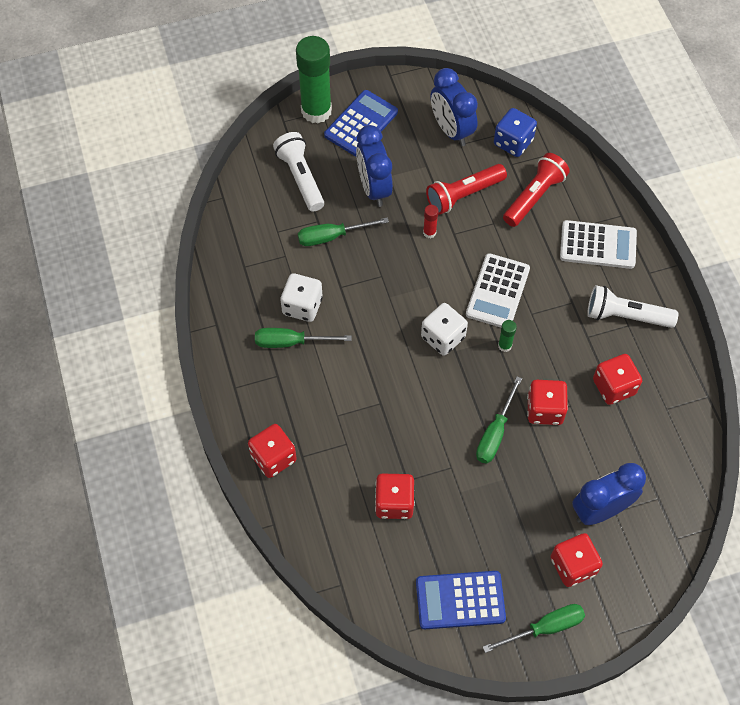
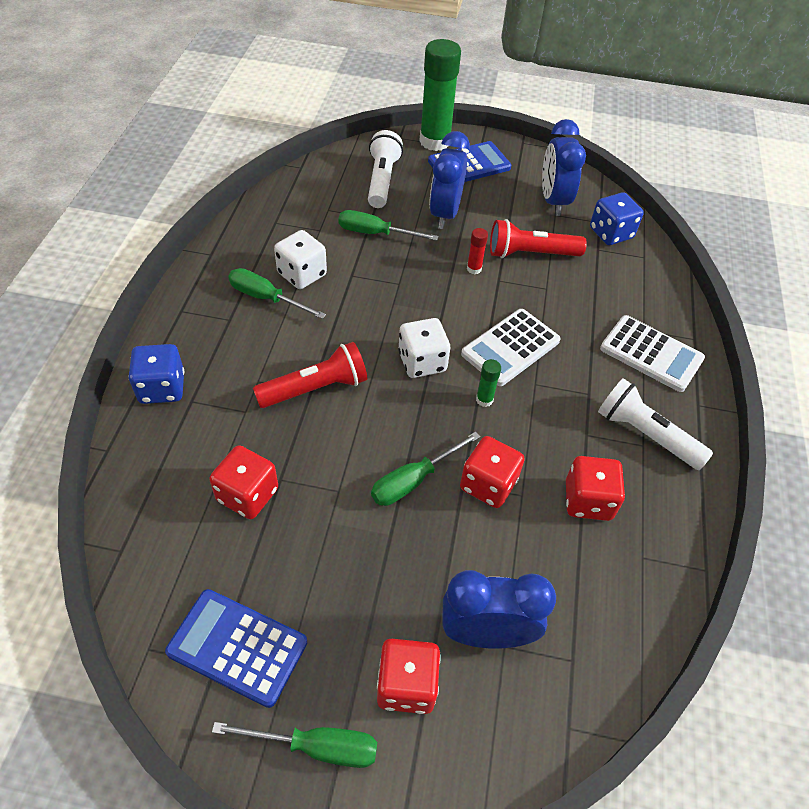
camera: 25 degrees right, 10 degrees down
(273, 458) = (162, 388): red dice -> blue dice
(534, 197) = (605, 284): red flashlight -> red flashlight (316, 388)

